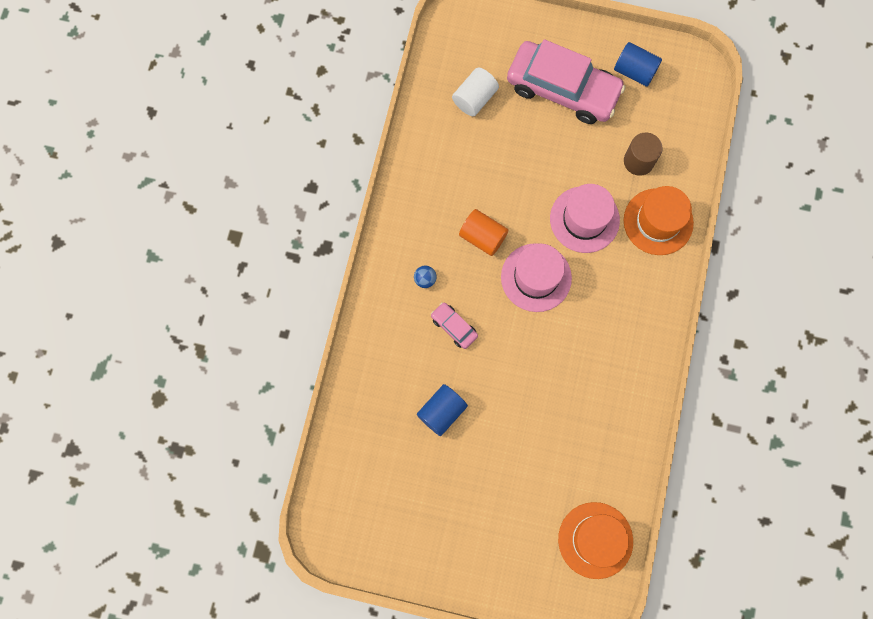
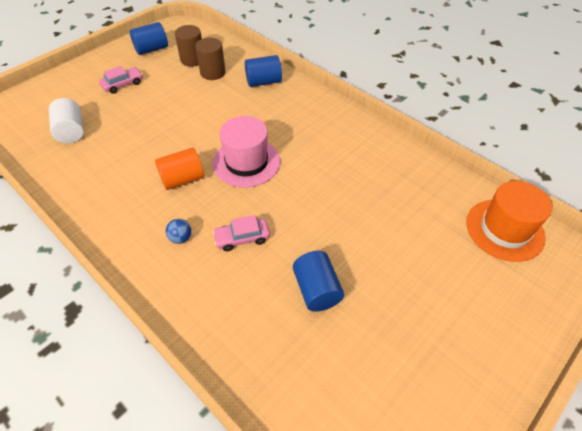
camera: 60 degrees left, 25 degrees down
(563, 89) = (123, 84): pink car -> pink car, size x0.43
(584, 219) = (227, 115): pink hat -> none
(646, 125) = (192, 59): none -> brown cylinder
(658, 221) = (263, 82): orange hat -> blue cylinder

